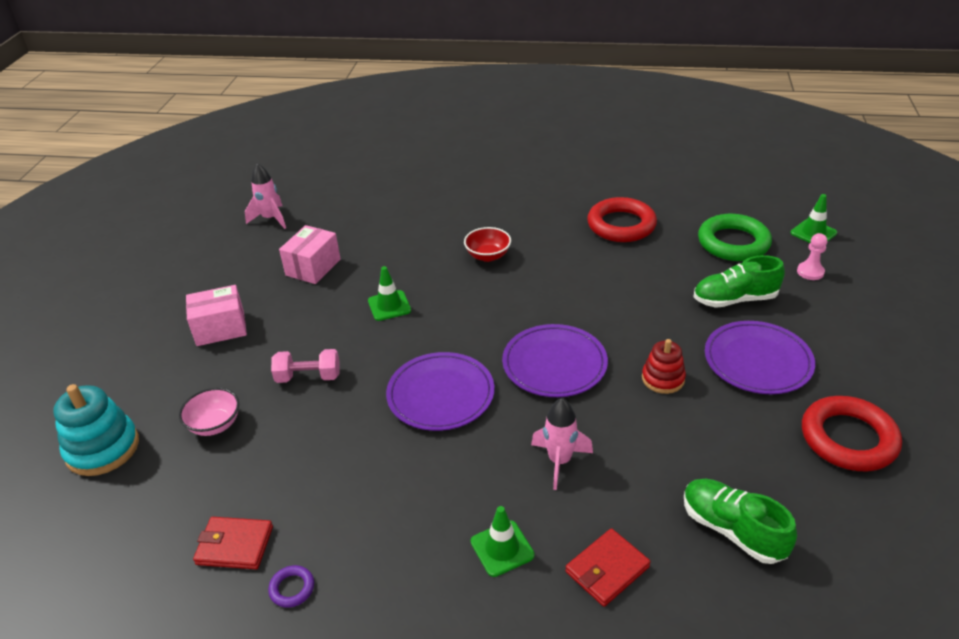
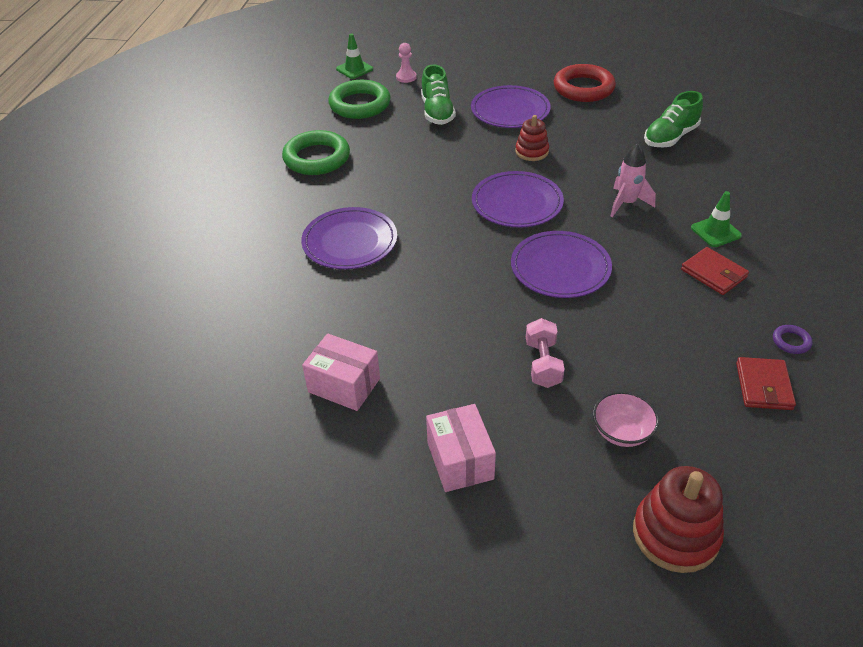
camera: 90 degrees left, 5 degrees up
(102, 448) = (675, 534): turquoise stacking toy -> red stacking toy
(271, 219) = (214, 449): pink rocket -> none
(389, 306) = (428, 311): green traffic cone -> none
(488, 256) = (350, 242): red bowl -> purple plate
(607, 569) = (717, 187): red wallet -> red wallet (713, 273)
(621, 225) = (317, 158): red ring -> green ring

